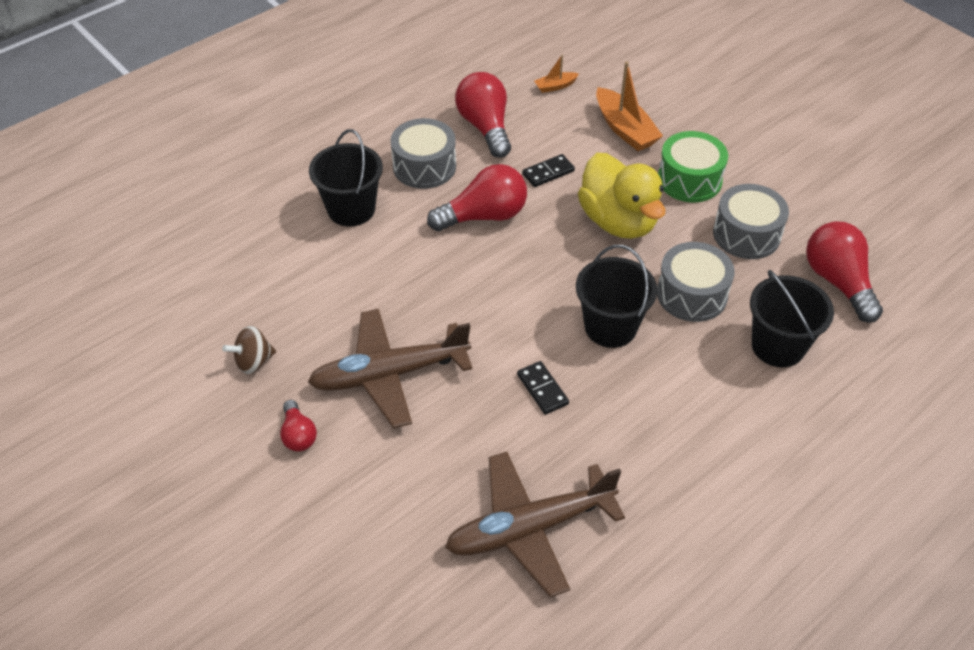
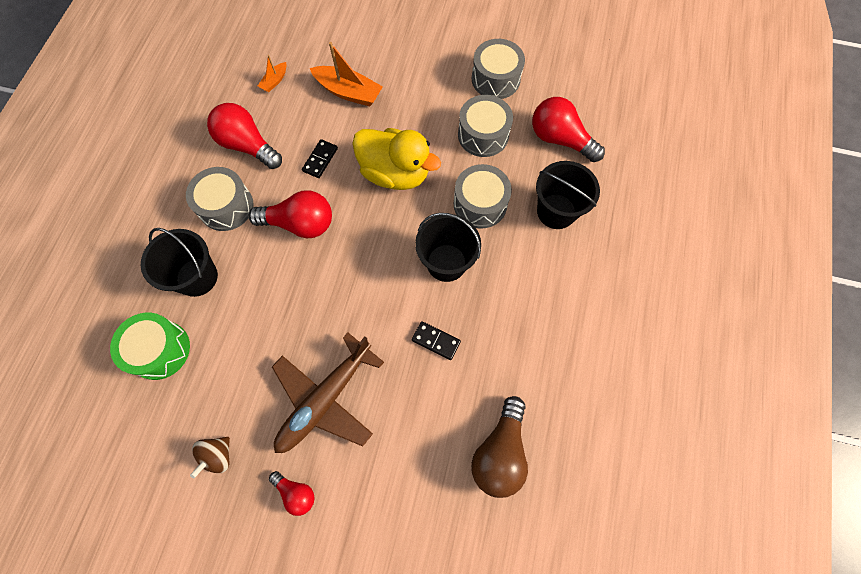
camera: 35 degrees left, 20 degrees up
(484, 216) = (300, 224): red light bulb -> red light bulb turned 60 degrees clockwise
(530, 528) = (500, 452): brown plane -> brown light bulb
(689, 180) = (419, 111): green drum -> green drum (160, 350)
(803, 191) = (495, 79): none -> grey drum

